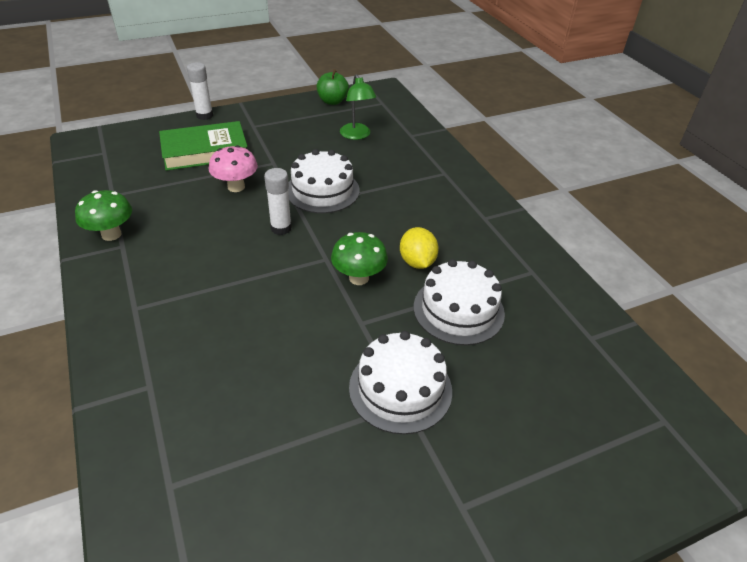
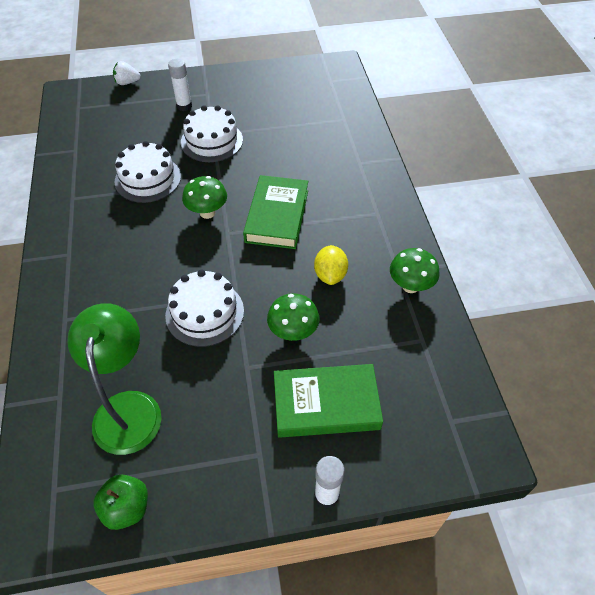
camera: 165 degrees left, 10 degrees up
(236, 187) = (293, 332): pink mushroom -> green mushroom
(269, 286) = (277, 216): none -> green book
(281, 228) = (257, 270): white glue stick -> white glue stick (184, 106)
(357, 135) = (128, 408): green lamp -> green lamp, size x1.64
(417, 262) = (155, 219): yellow lemon -> yellow lemon (330, 275)
(637, 508) = (127, 82): none -> white strawberry

